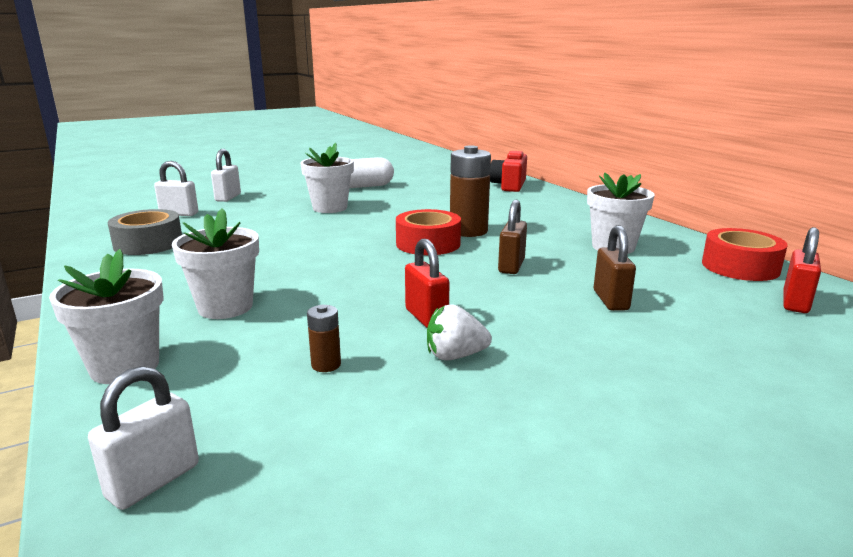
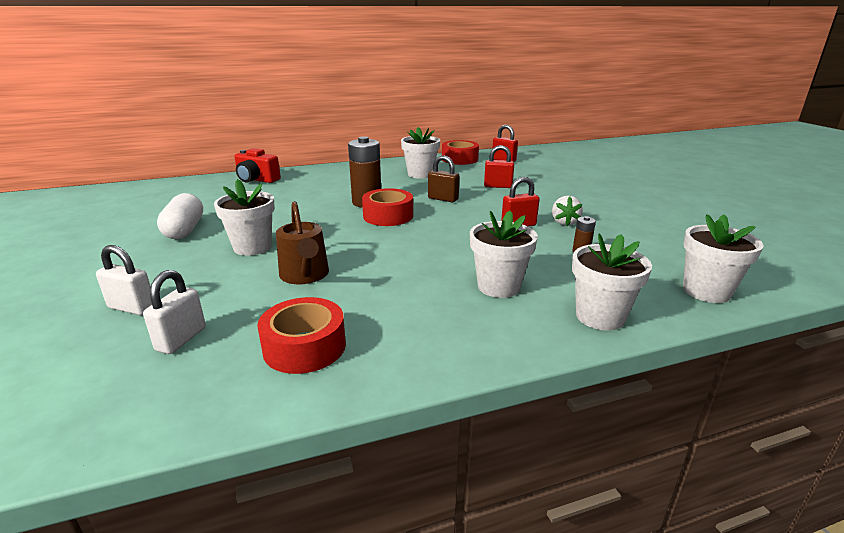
camera: 80 degrees left, 5 degrees up
(148, 243) = (304, 347): grey tape -> red tape
(153, 481) = (706, 291): white padlock -> white flower pot
(270, 230) = (305, 275): none -> brown watering can
(610, 300) = (498, 186): brown padlock -> red padlock

